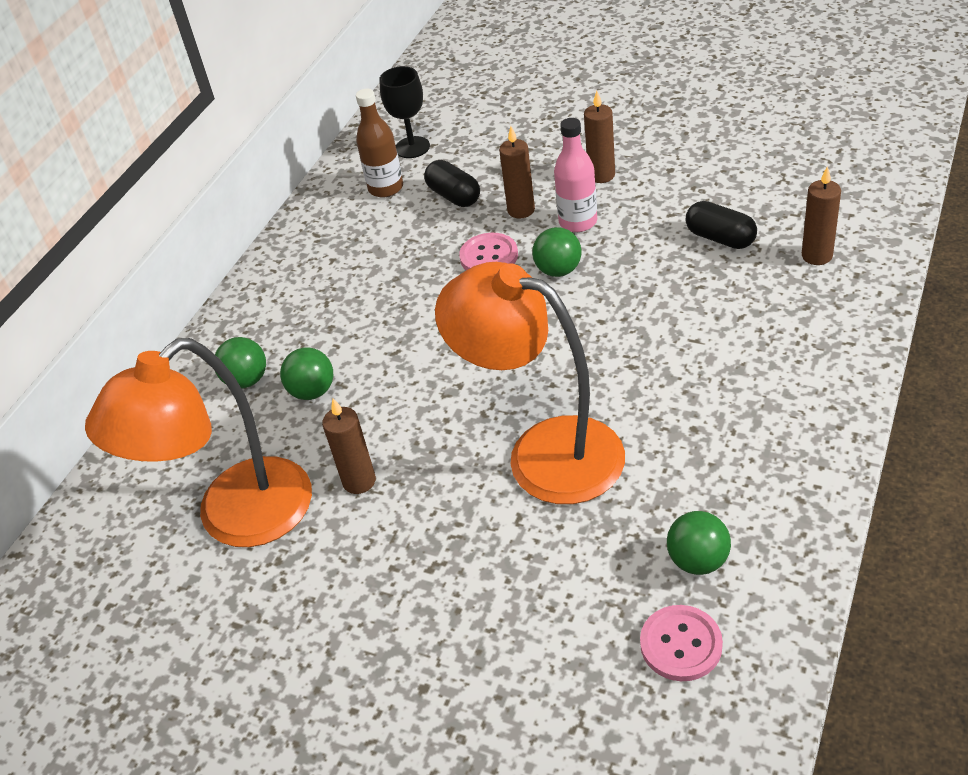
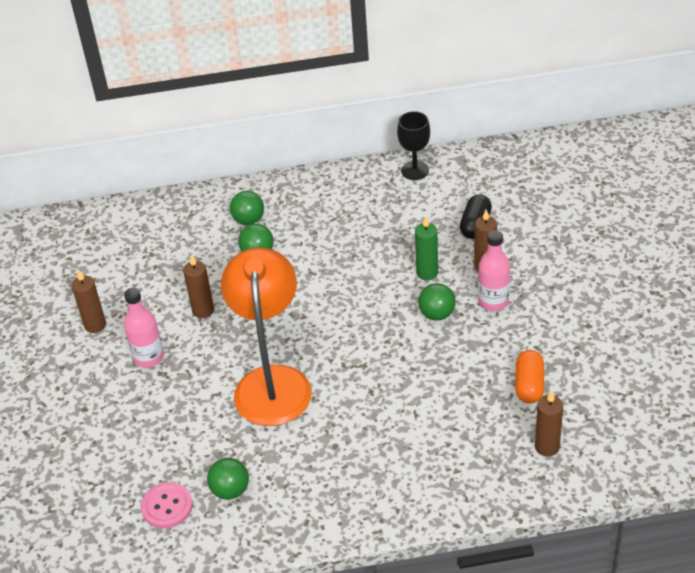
camera: 55 degrees right, 0 degrees up
(236, 518) = (149, 274): orange lamp -> none
(386, 188) = (459, 188): brown bottle -> none
(390, 572) = (149, 357): none -> pink bottle
(412, 147) = (511, 178): black goblet -> black goblet (415, 170)
(489, 256) = (427, 273): pink button -> green candle
(601, 175) = (553, 291): brown candle -> brown candle (95, 325)
(720, 238) = (529, 385): black capsule -> orange capsule

